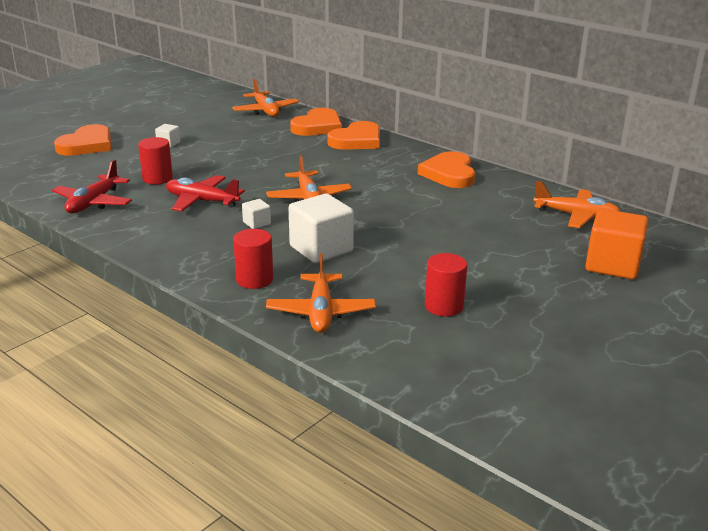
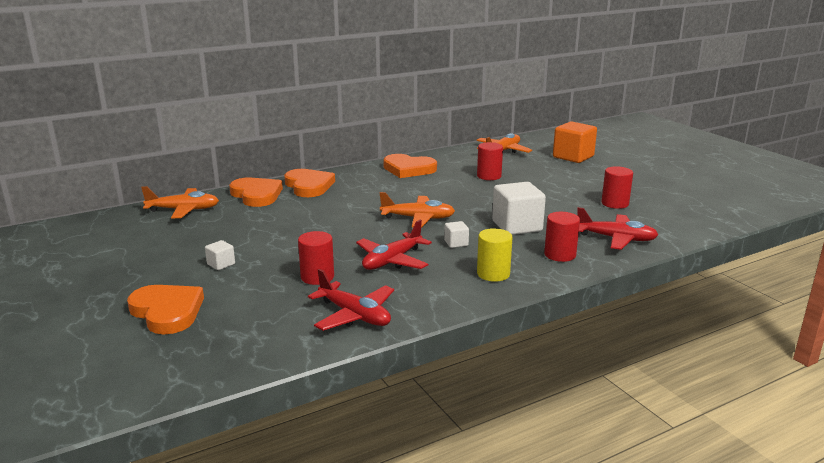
camera: 70 degrees left, 5 degrees down
(191, 249) = (493, 274): none -> yellow cylinder
(321, 312) = (616, 239): orange plane -> red plane
(470, 218) = (489, 176): none -> red cylinder

